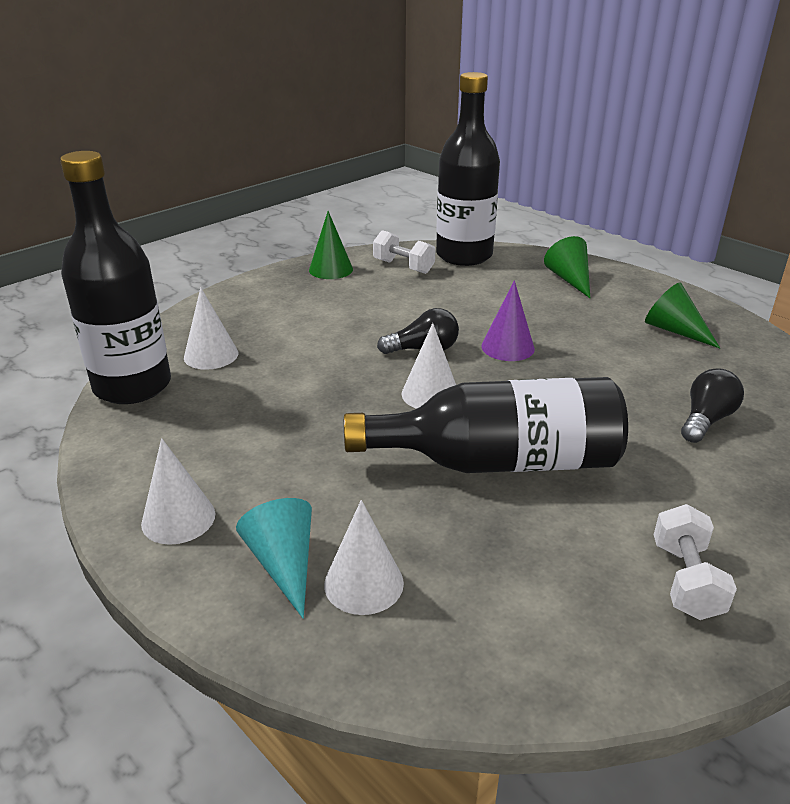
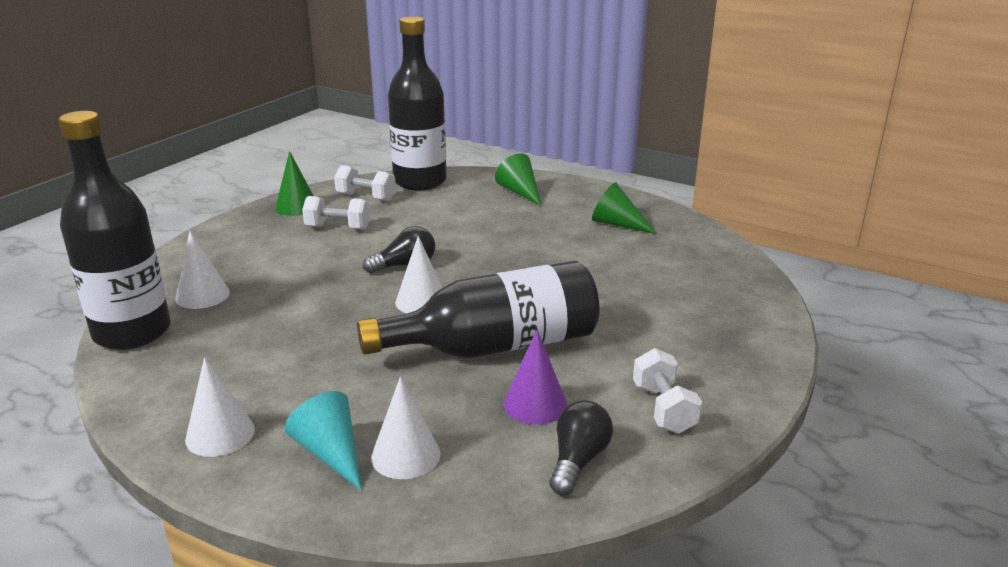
camera: 15 degrees left, 5 degrees down
(365, 297) = (338, 227): none -> white dumbbell
(507, 347) = (479, 254): purple cone -> purple cone (535, 404)
(706, 420) = (656, 290): black light bulb -> black light bulb (578, 460)

